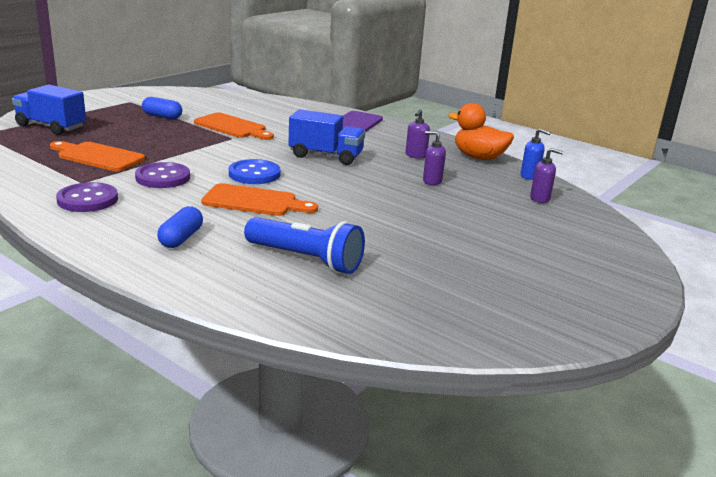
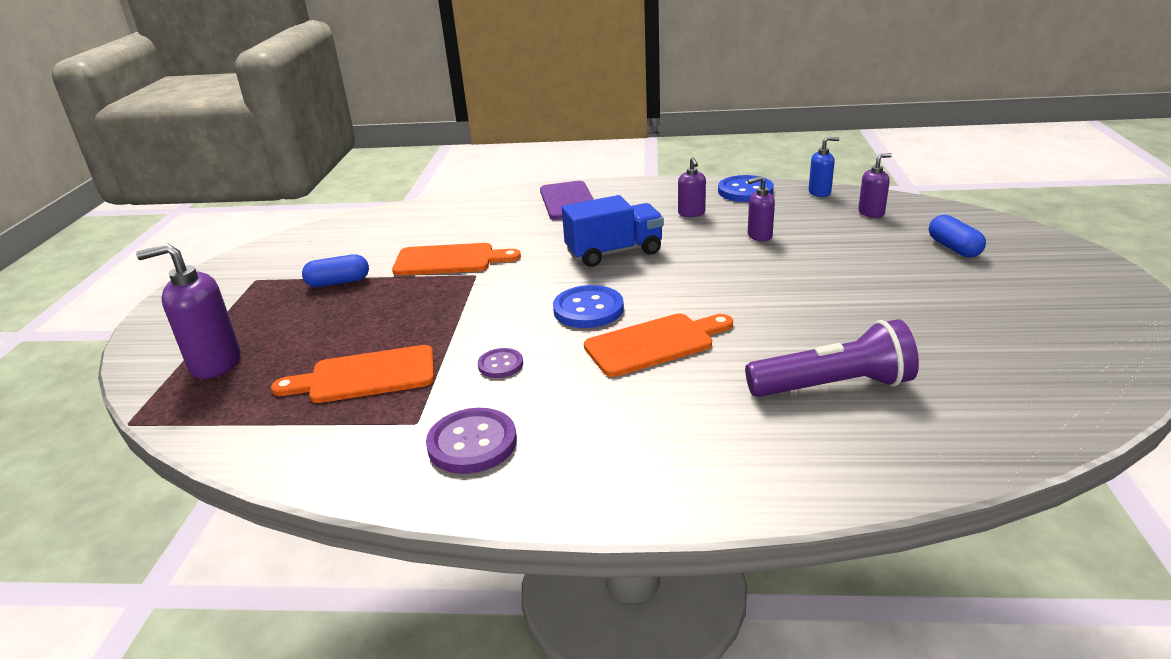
camera: 30 degrees left, 5 degrees up
(51, 127) = (215, 364): blue truck -> purple soap dispenser
(163, 177) = (500, 365): purple button -> purple button, size x0.58
(181, 238) = (675, 433): blue capsule -> blue capsule (954, 248)
(306, 260) = (833, 386): blue flashlight -> purple flashlight
(479, 157) = (745, 191): orange duck -> blue button

